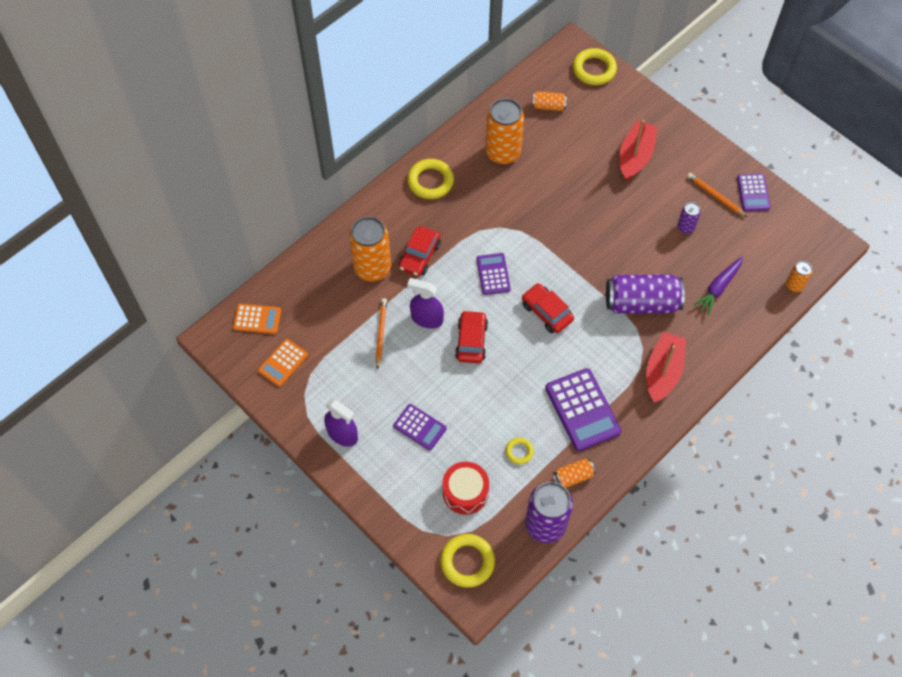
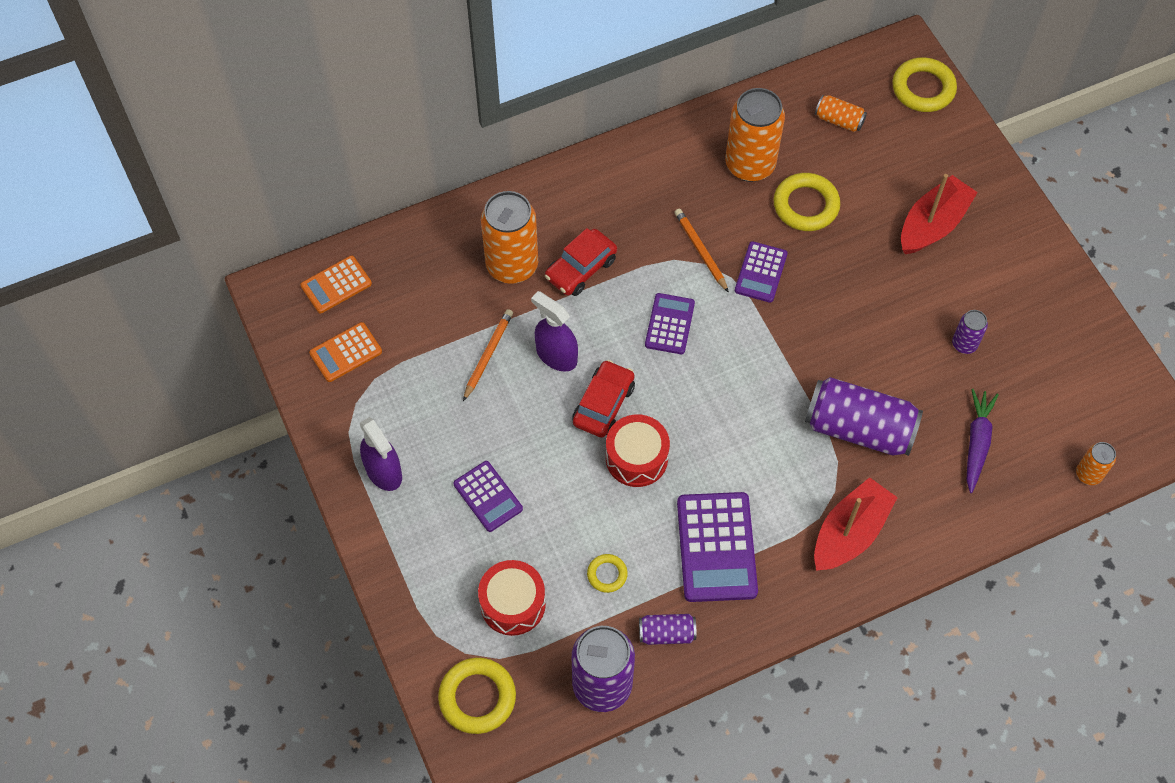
camera: 20 degrees right, 0 degrees up
(257, 319) = (336, 285): orange calculator -> orange calculator turned 120 degrees clockwise
(430, 181) = (636, 174): yellow ring -> yellow ring (806, 205)
(507, 369) = (636, 458): none -> red drum
(546, 312) = (721, 399): red car -> none
(573, 476) = (666, 633): orange can -> purple can
(715, 196) = (1025, 313): orange pencil -> orange pencil (701, 250)
(718, 288) = (977, 443): purple carrot -> purple carrot turned 135 degrees clockwise
(753, 193) = (1081, 326): purple calculator -> purple calculator (760, 272)

